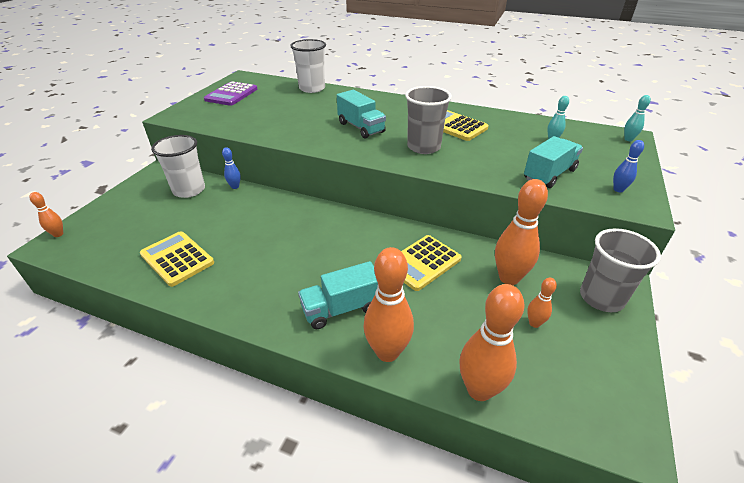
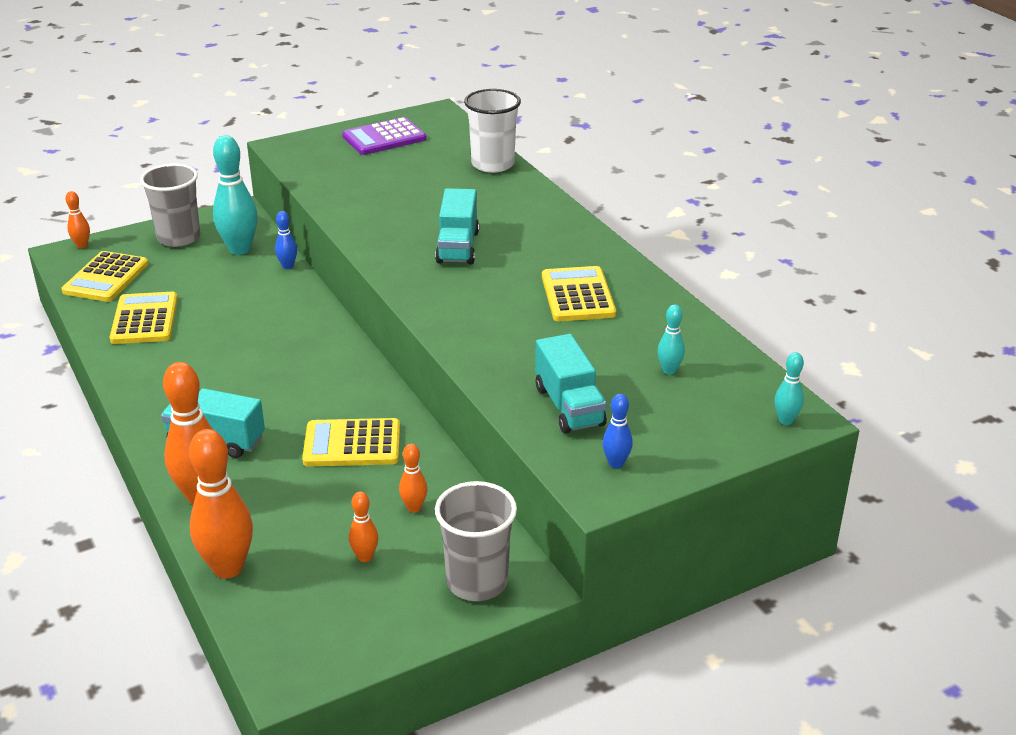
camera: 40 degrees right, 5 degrees down
(108, 246) = (106, 278): none -> yellow calculator
(189, 190) = (239, 249): white cup -> turquoise bowling pin
(423, 147) = (485, 304): grey cup -> grey cup (179, 238)
(509, 278) = (414, 508): orange bowling pin -> orange bowling pin, size x0.49
(549, 174) = (569, 406): turquoise truck -> turquoise truck turned 75 degrees clockwise

